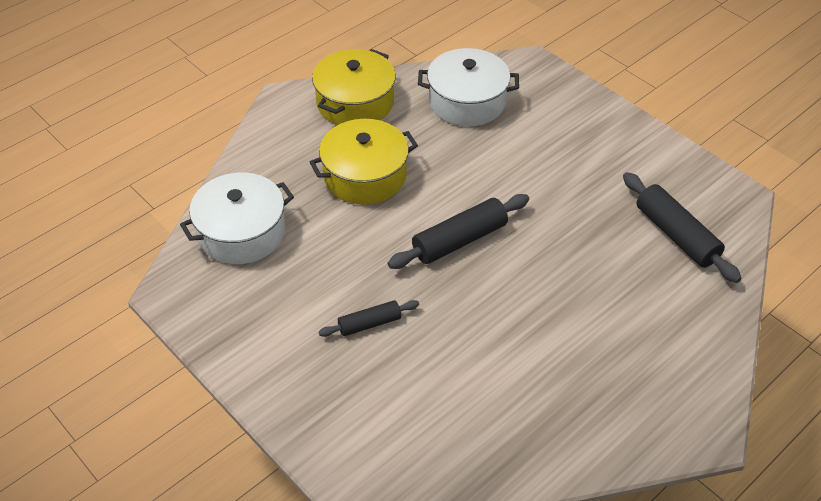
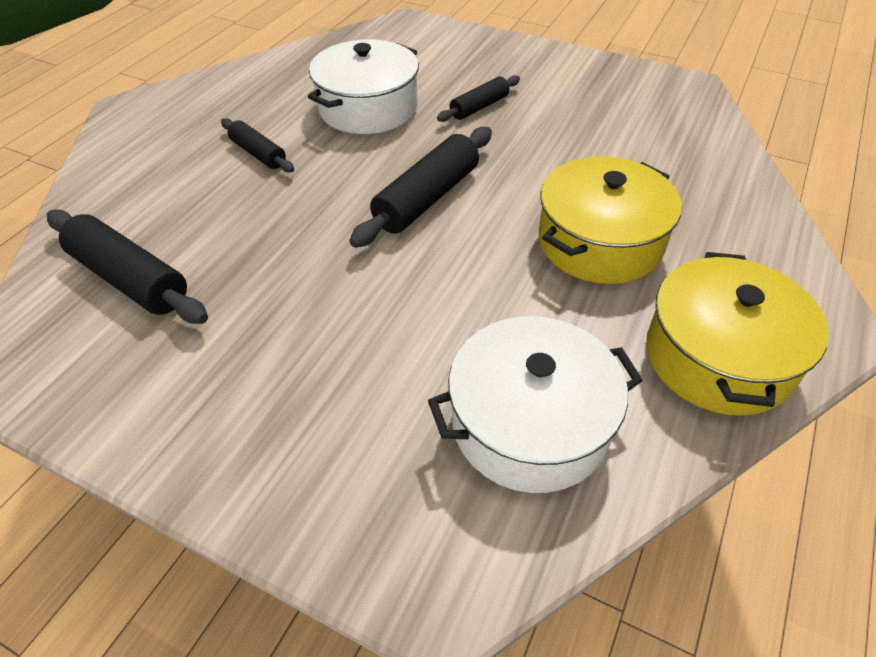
camera: 160 degrees right, 0 degrees up
(241, 232) = (681, 144): white pot -> white pot (368, 108)
(580, 326) = (258, 154): none -> black rolling pin

